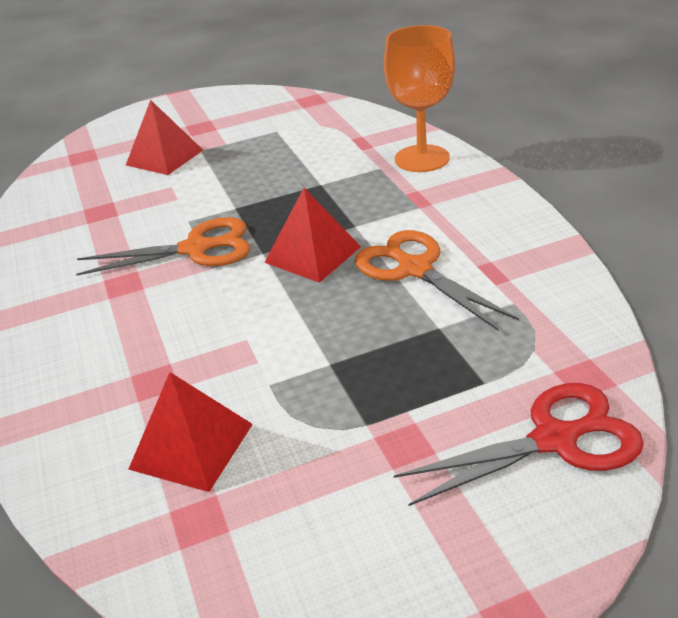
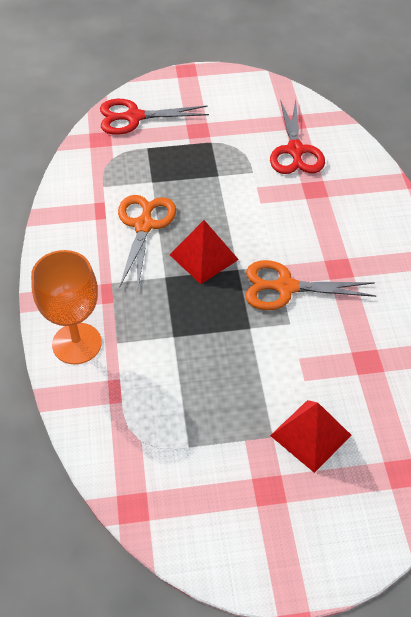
camera: 170 degrees left, 15 degrees up
(192, 446) = (295, 151): red pyramid -> red scissors
(414, 269) = (144, 225): orange scissors -> orange scissors turned 150 degrees counterclockwise

